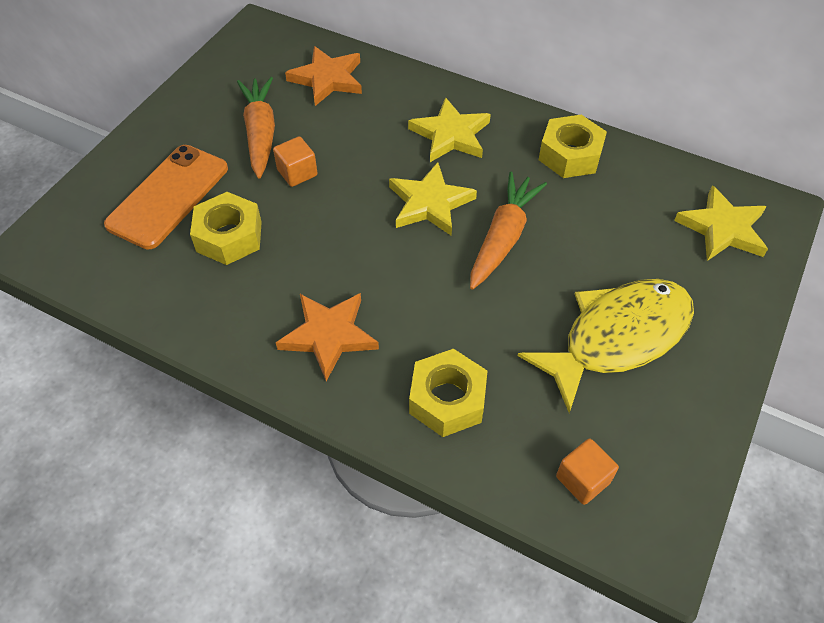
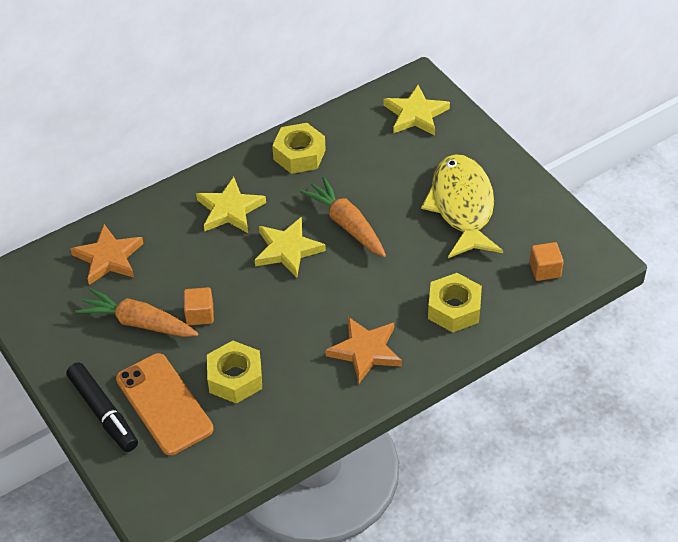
camera: 60 degrees left, 5 degrees down
(138, 157) = (103, 412): none -> black marker

